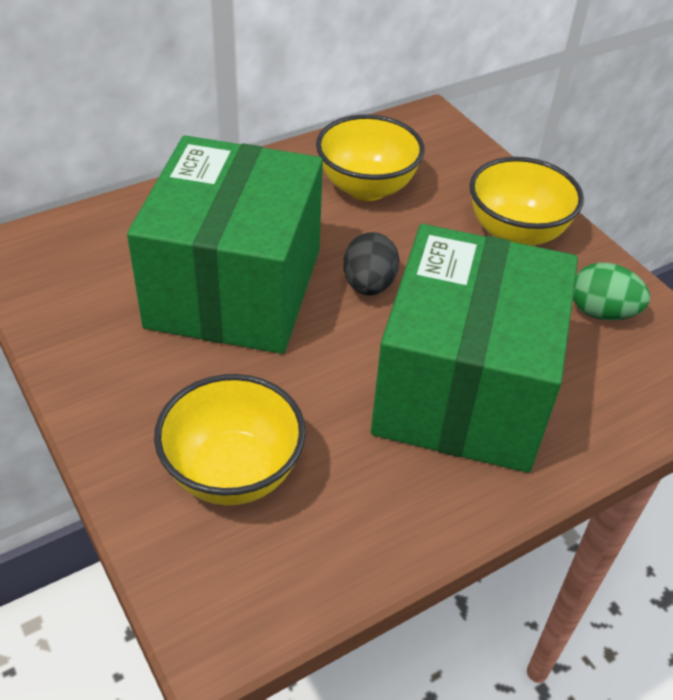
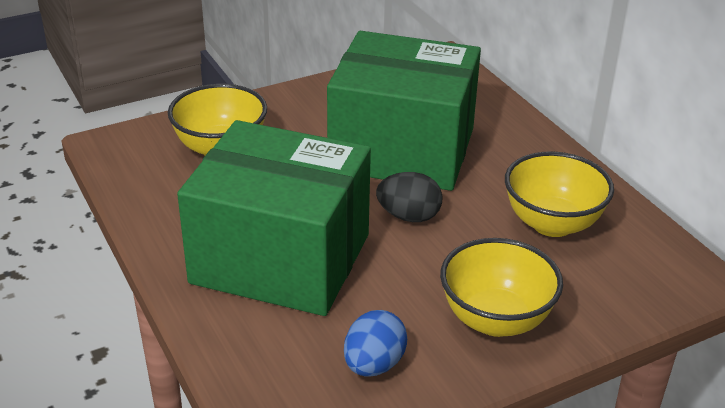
camera: 95 degrees right, 10 degrees down
(601, 312) = (374, 365): green egg -> blue egg

